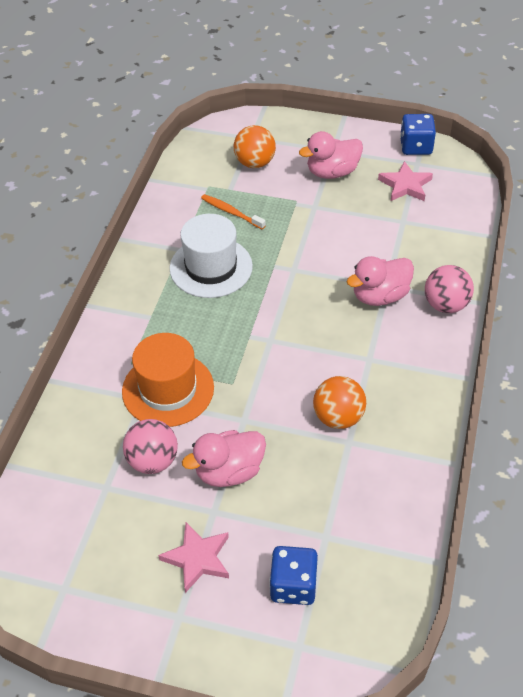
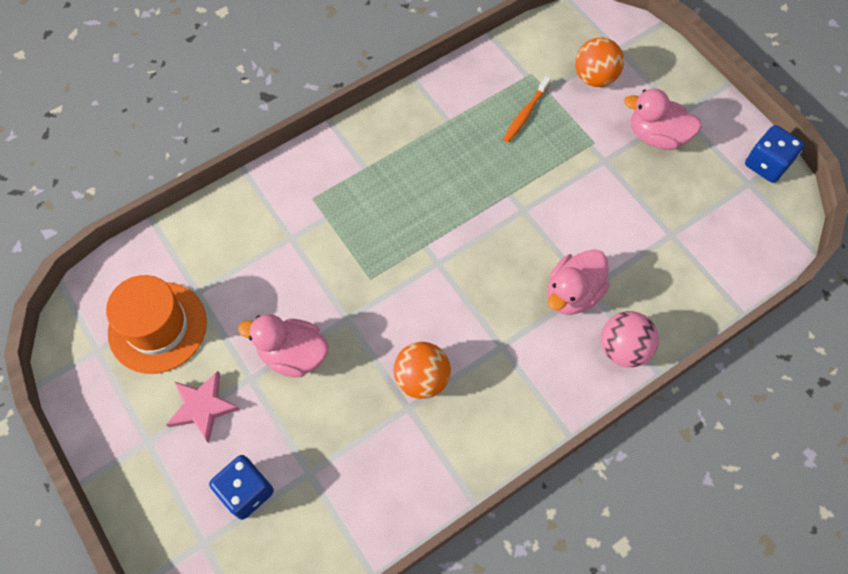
camera: 40 degrees right, 15 degrees up
(153, 461) = (248, 298): pink ball -> none
(168, 389) = (317, 244): orange hat -> orange hat (157, 327)
(211, 267) = (456, 156): white hat -> none
(231, 212) = (525, 114): orange toothbrush -> orange toothbrush turned 135 degrees counterclockwise
(380, 296) = (572, 293): pink duck -> pink duck turned 60 degrees counterclockwise
(405, 185) = (713, 198): pink star -> none

